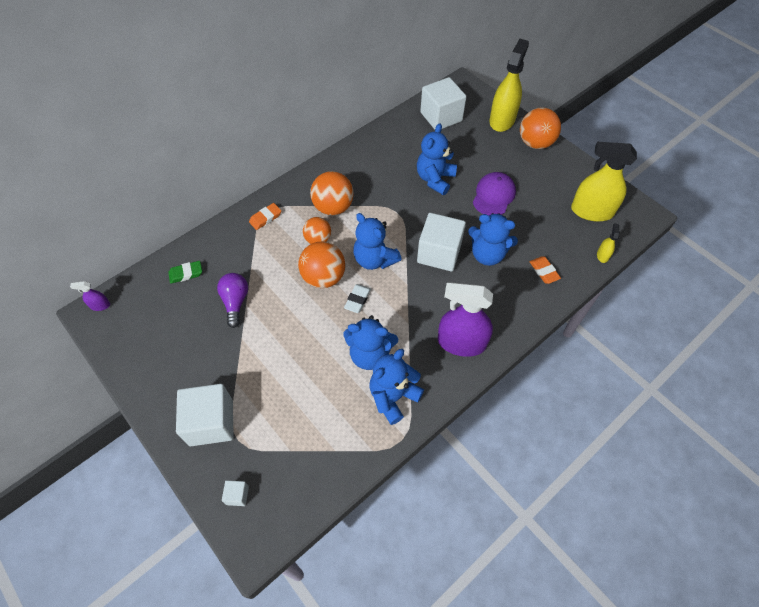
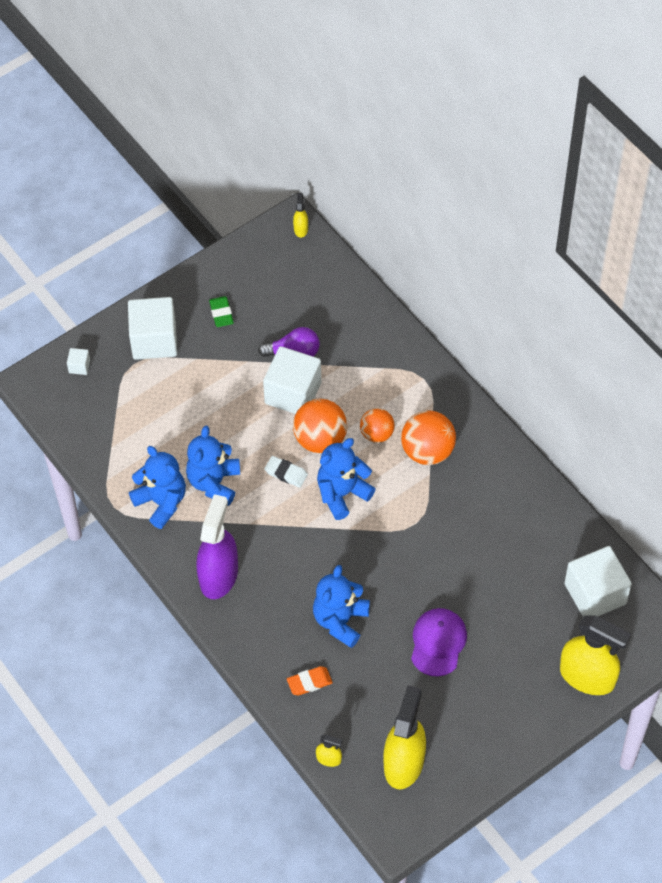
camera: 95 degrees right, 0 degrees up
(100, 305) = (301, 229): purple spray bottle -> yellow spray bottle
(186, 273) = (336, 303): green eraser -> green eraser (221, 313)
(265, 218) = (414, 378): orange eraser -> none
(435, 179) = (471, 573): blue teddy bear -> none
(439, 253) = (346, 565): white cube -> white cube (293, 393)
(493, 196) = (438, 642): purple cap -> purple cap turned 105 degrees counterclockwise
(535, 143) = (538, 714): orange ball -> none

